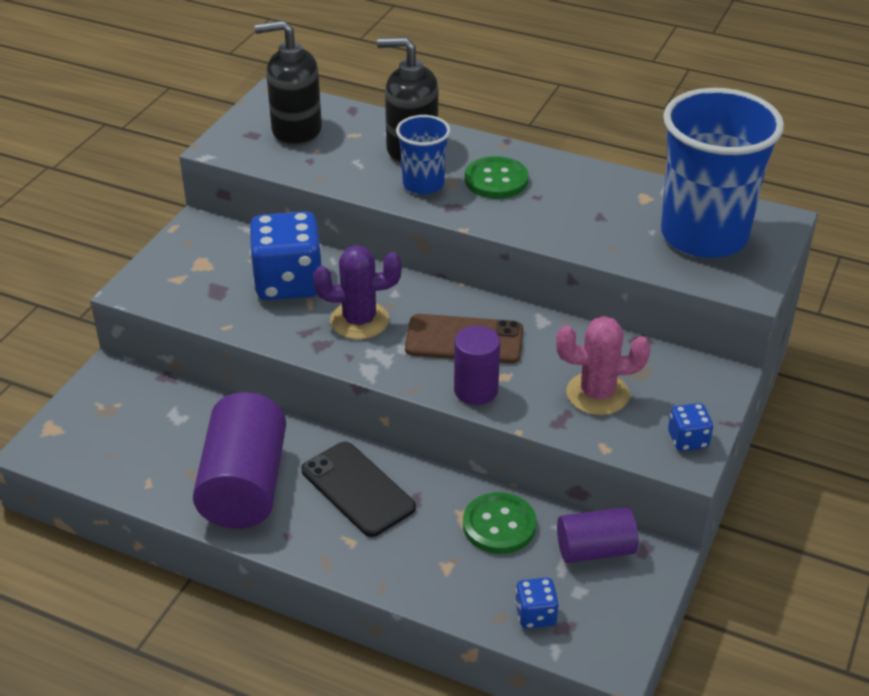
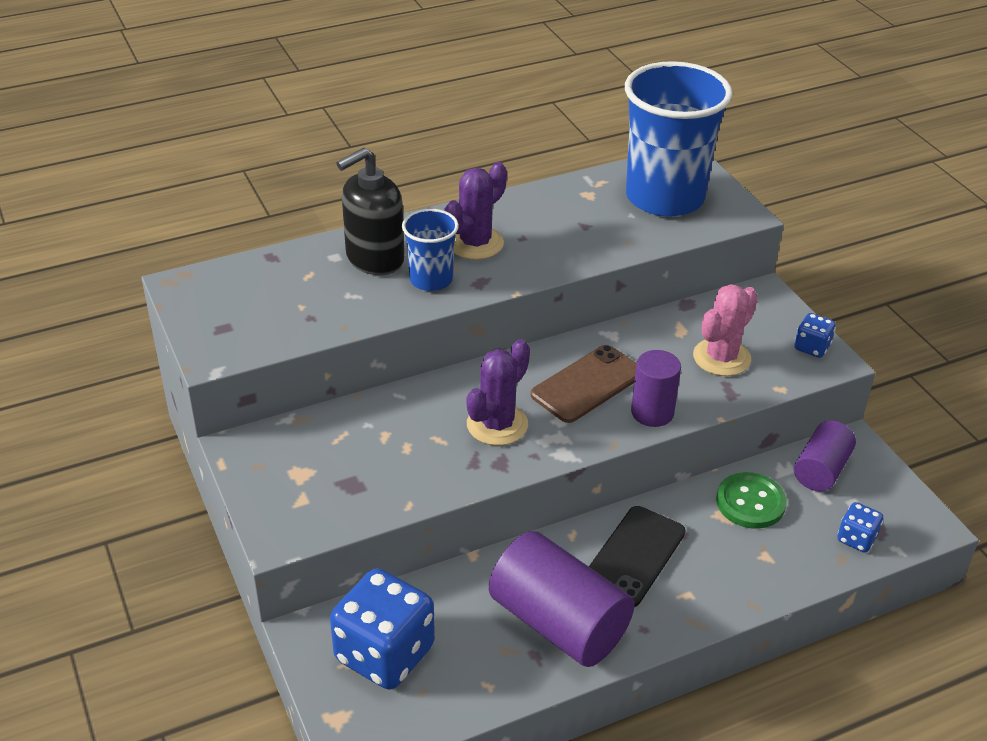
camera: 50 degrees left, 0 degrees up
(288, 283) = (397, 436): blue dice -> blue dice (384, 654)
(296, 131) = (256, 301): black soap dispenser -> none
(358, 489) = (634, 556): black phone -> black phone turned 60 degrees counterclockwise
(496, 180) = (475, 243): green button -> purple cactus

